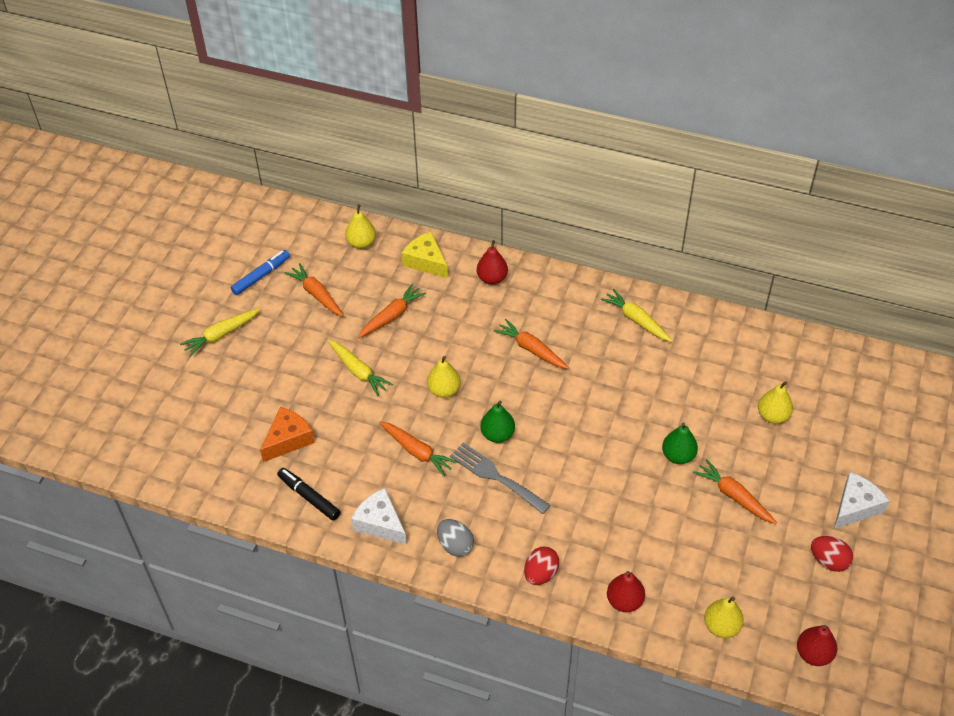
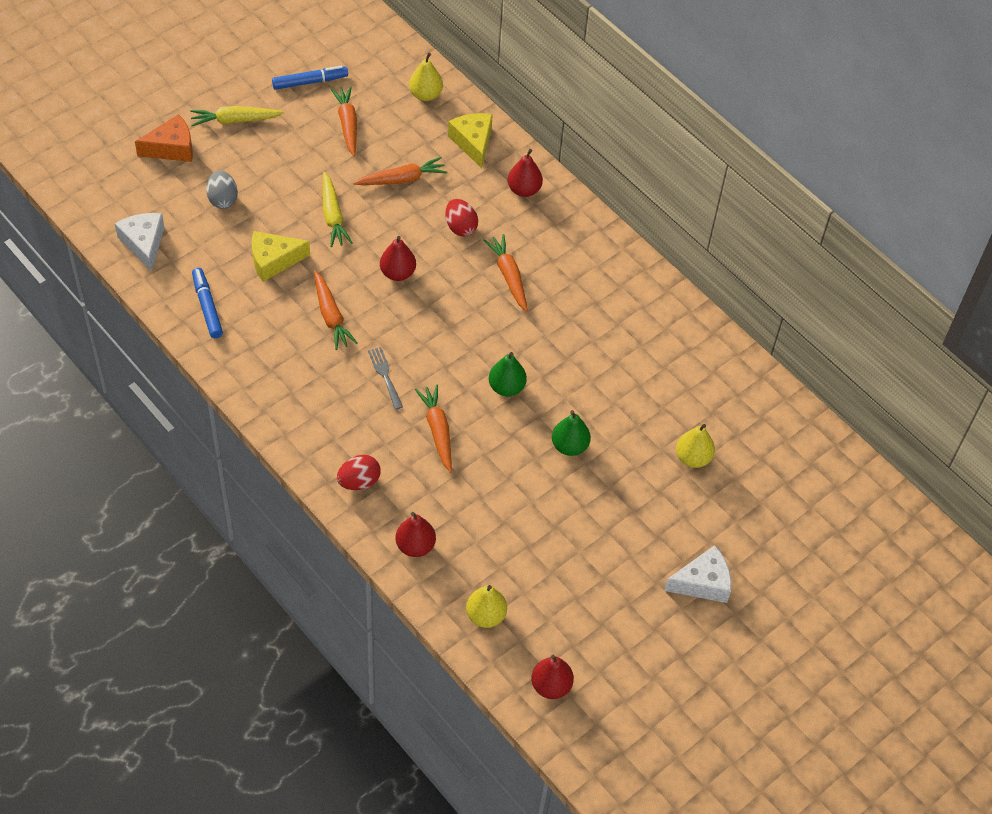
camera: 25 degrees right, 5 degrees up
(288, 439) = (226, 246): orange cheese -> orange cheese (172, 148)
(309, 497) = (207, 307): black marker -> blue marker
(337, 431) = (274, 261): none -> yellow cheese
(380, 523) = (252, 362): white cheese -> white cheese (144, 244)
(444, 390) = (397, 273): yellow pear -> red pear
(455, 545) = (303, 416): grey egg -> grey egg (223, 199)
(495, 476) = (385, 375): grey fork -> grey fork, size x0.62
(497, 435) = (415, 339): green pear -> green pear (506, 387)
(636, 320) = (633, 300): yellow carrot -> none
(734, 496) = (593, 511): orange carrot -> orange carrot (438, 431)
(828, 561) = (634, 616): red egg -> red egg (460, 227)

